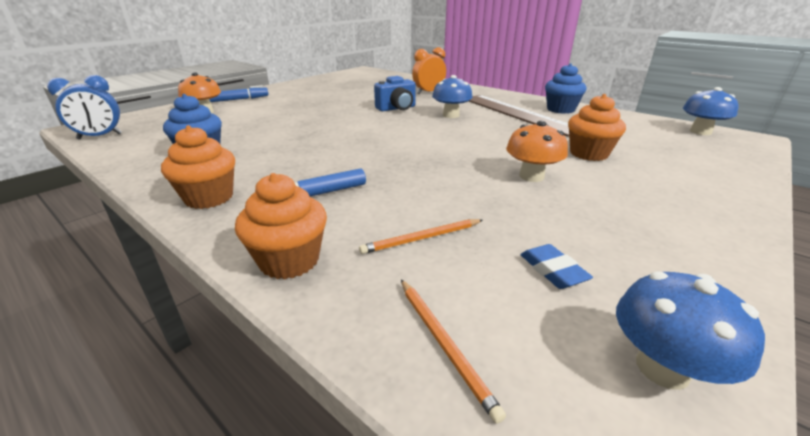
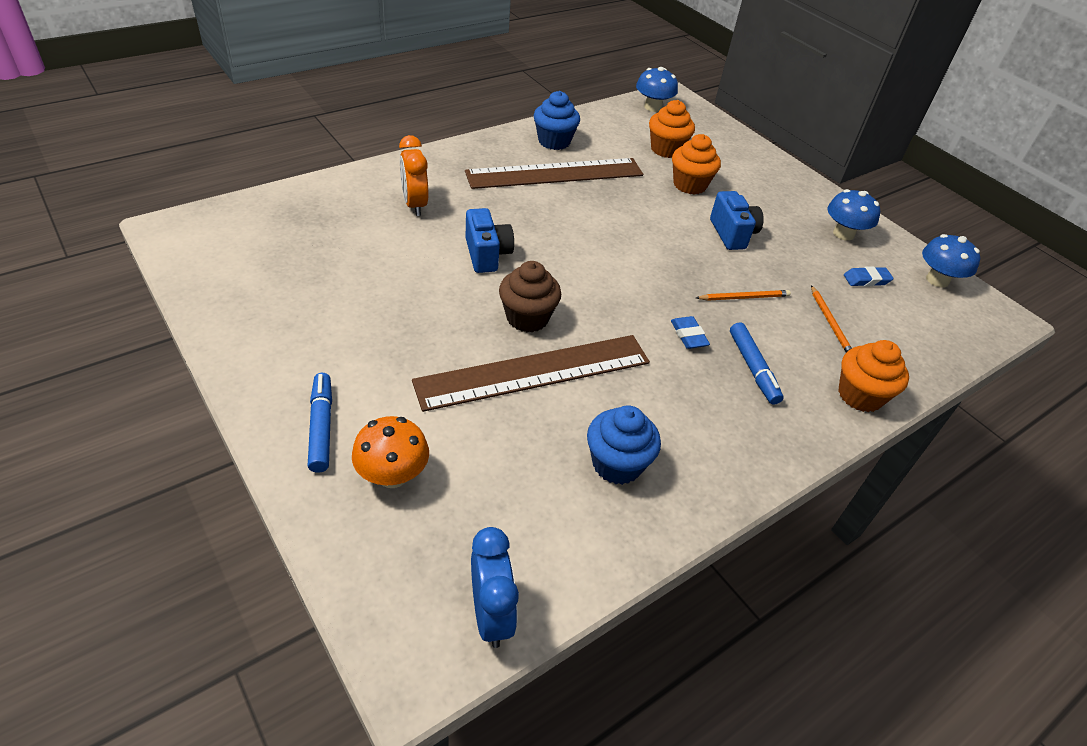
camera: 80 degrees left, 15 degrees up
(209, 198) = (751, 448): orange cupcake -> orange cupcake (666, 149)
(288, 128) = (534, 372): none -> brown ruler
(340, 122) = (527, 318): none -> brown cupcake
(350, 166) = (688, 335): none -> blue eraser
(444, 344) = (931, 342): orange pencil -> orange pencil (744, 297)
(451, 115) = (540, 221): blue mushroom -> blue mushroom (843, 234)
(531, 176) = (732, 234): orange mushroom -> blue camera

